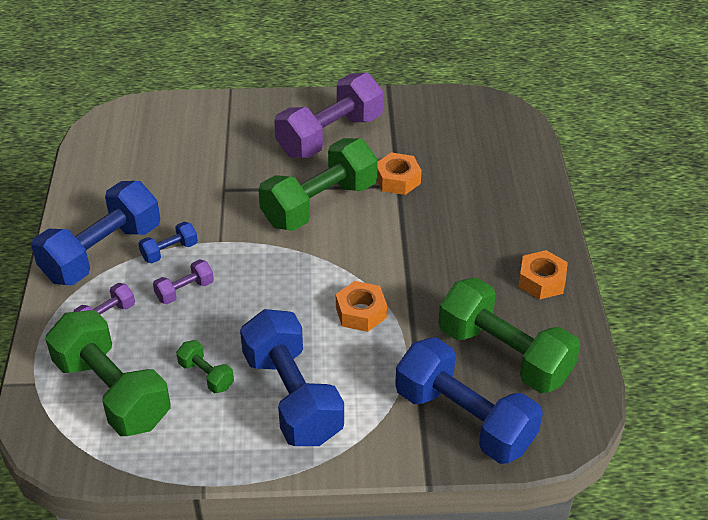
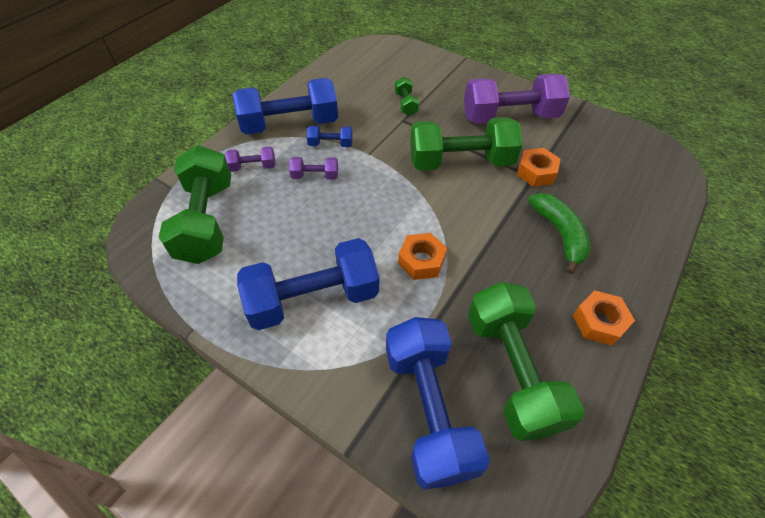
camera: 35 degrees right, 10 degrees up
(206, 375) = (272, 244): green dumbbell -> green dumbbell (406, 104)
(292, 397) = (313, 298): blue dumbbell -> blue dumbbell turned 60 degrees clockwise
(460, 226) = (559, 234): none -> green banana

